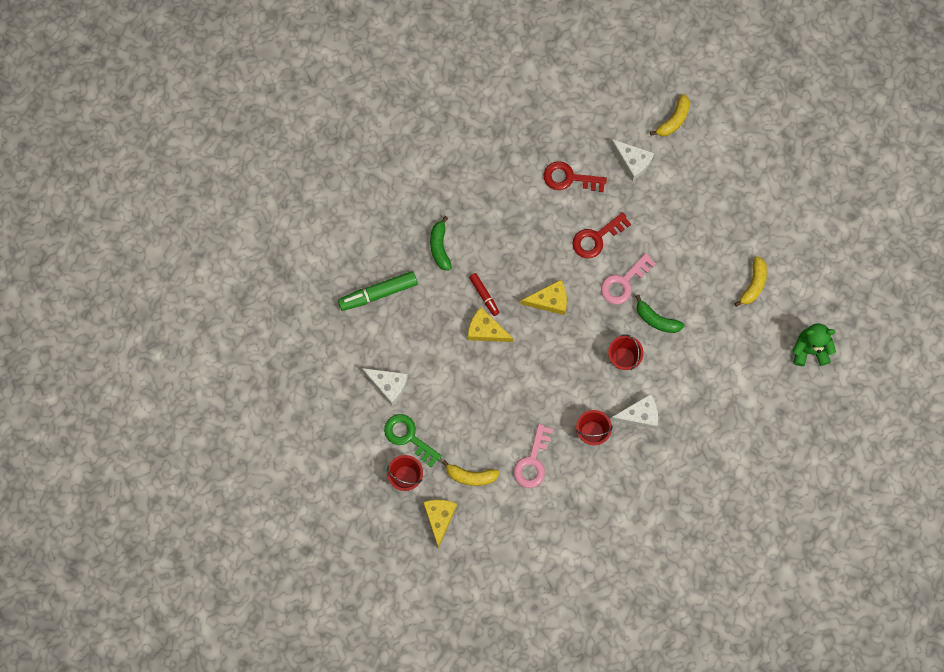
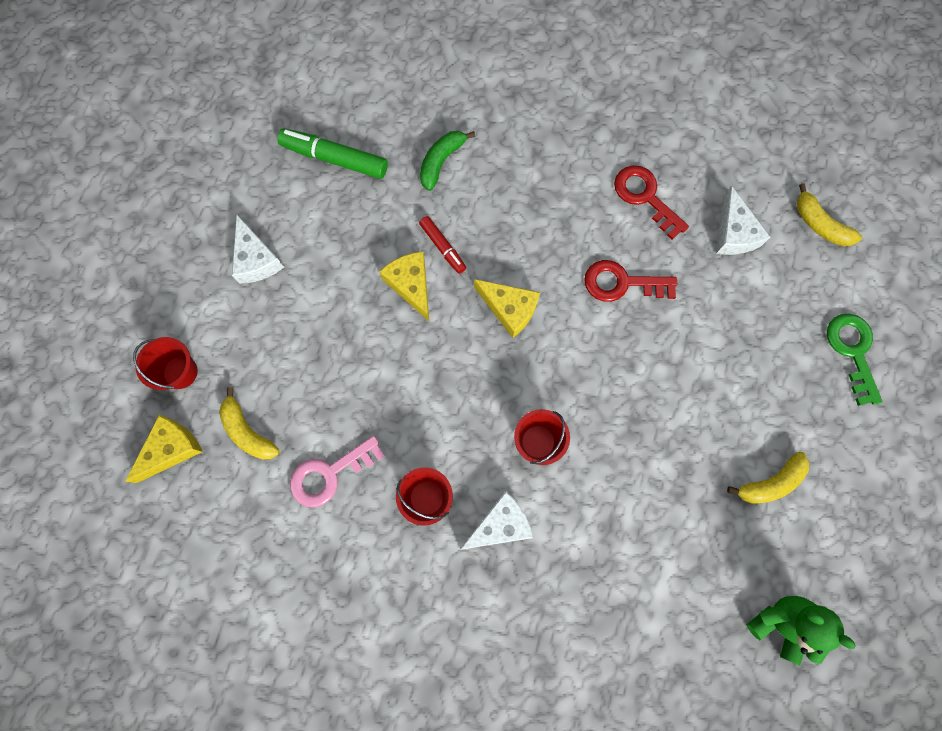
camera: 40 degrees right, 0 degrees up
(408, 437) = (224, 331): green key -> green key (852, 351)
(484, 295) = (443, 247): red marker -> red marker turned 45 degrees counterclockwise
(623, 283) = (611, 356): pink key -> none
(639, 415) = (500, 525): white cheese -> white cheese turned 60 degrees counterclockwise
(656, 319) = (615, 428): green banana -> none
(673, 120) = (819, 224): yellow banana -> yellow banana turned 60 degrees clockwise

